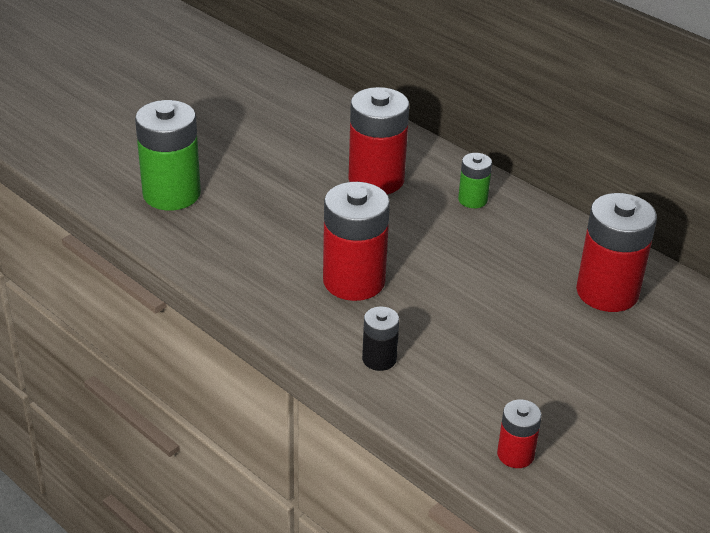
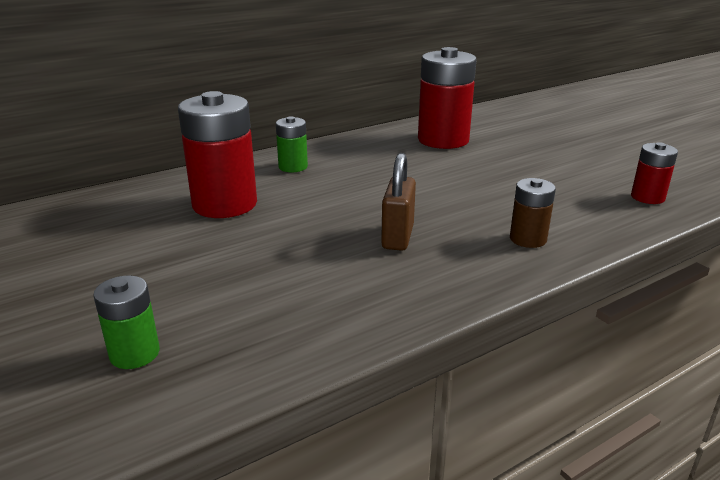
camera: 75 degrees left, 10 degrees down
(171, 194) = (135, 353): green battery -> green battery, size x0.51
(354, 281) = (397, 237): red battery -> brown padlock
(379, 359) = (528, 239): black battery -> brown battery

